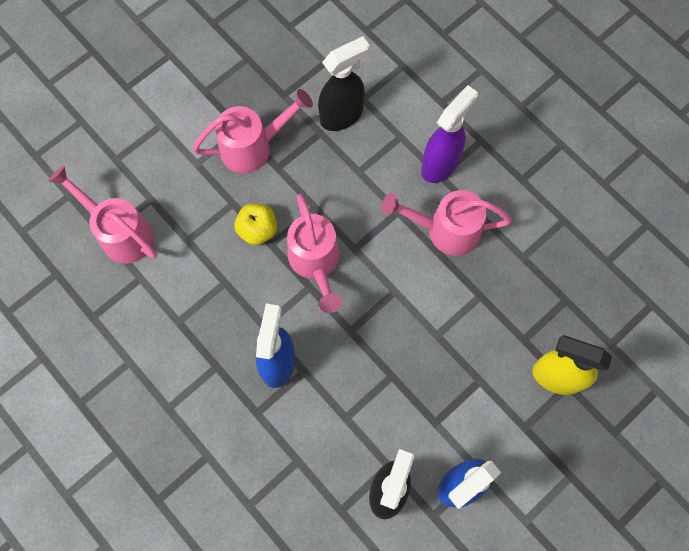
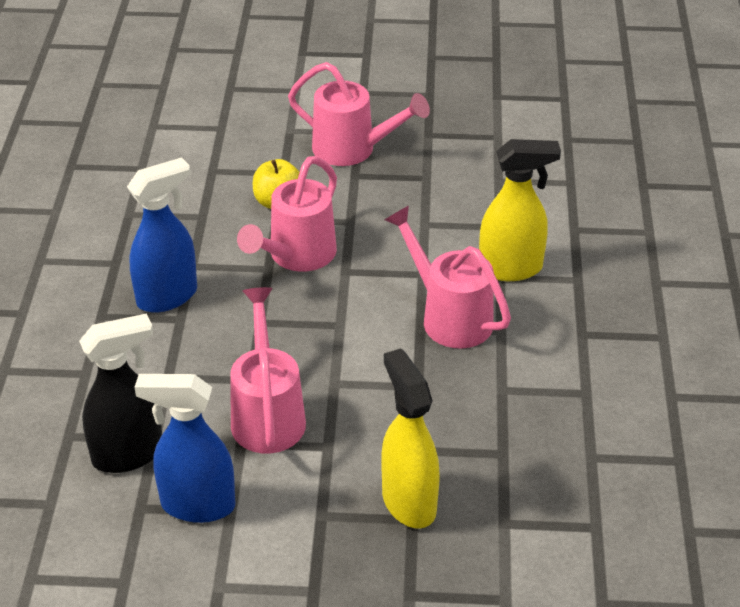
camera: 45 degrees right, 30 degrees down
(121, 233) = (167, 132): pink watering can -> pink watering can (267, 415)
(342, 115) = (462, 179): black spray bottle -> none
(440, 164) = (511, 269): purple spray bottle -> yellow spray bottle

